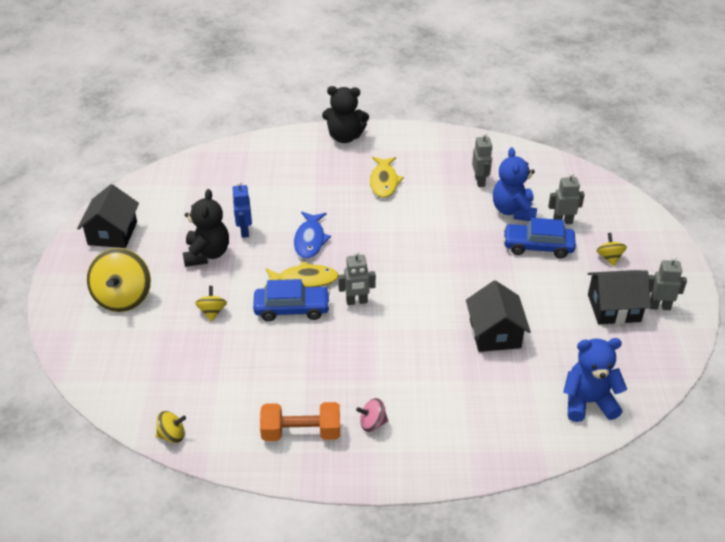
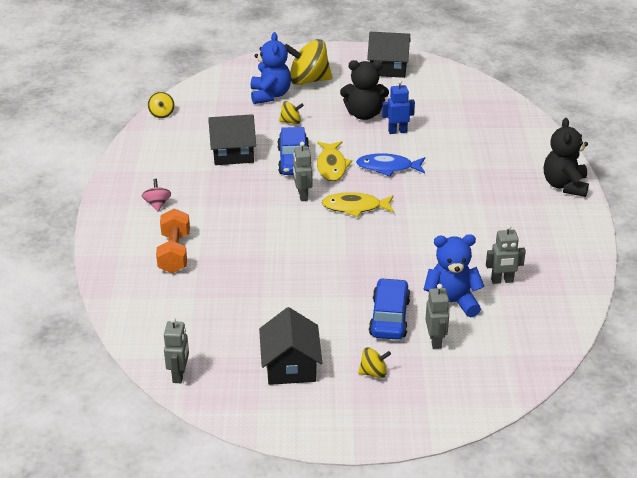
camera: 90 degrees right, 5 degrees down
(301, 432) = (154, 170): orange dumbbell -> orange dumbbell (174, 253)
(384, 181) = (488, 212): yellow fish -> yellow fish (355, 207)
(495, 333) = (257, 277): black house -> black house (233, 153)
(588, 402) = (161, 331): blue teddy bear -> blue teddy bear (270, 95)
(659, 306) = (292, 403): grey robot -> grey robot (179, 375)

